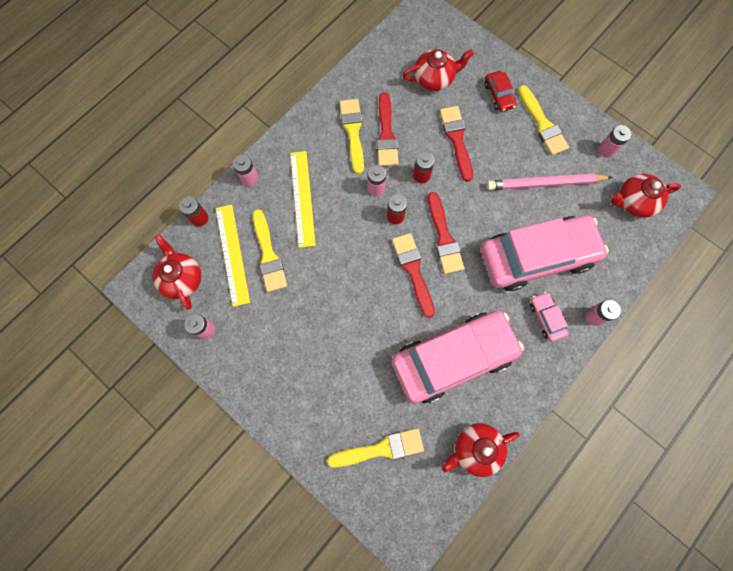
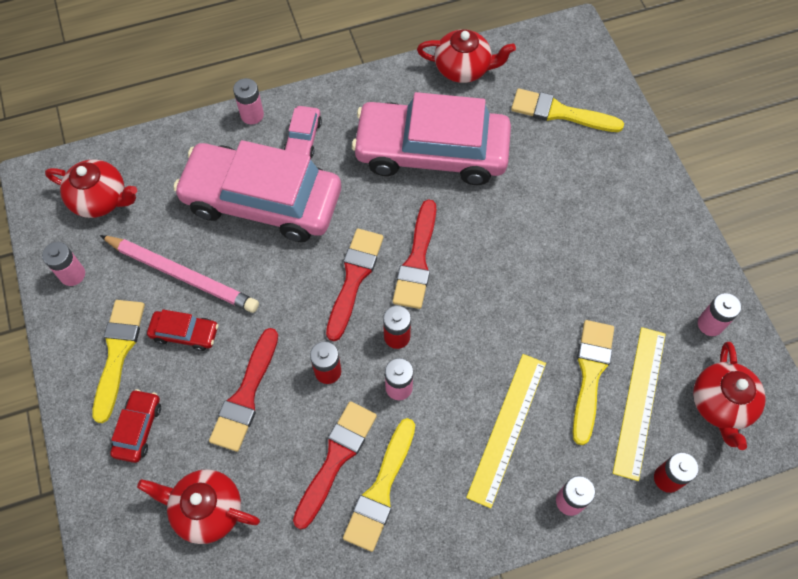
camera: 150 degrees left, 10 degrees down
(515, 153) = (185, 333): none -> red car

